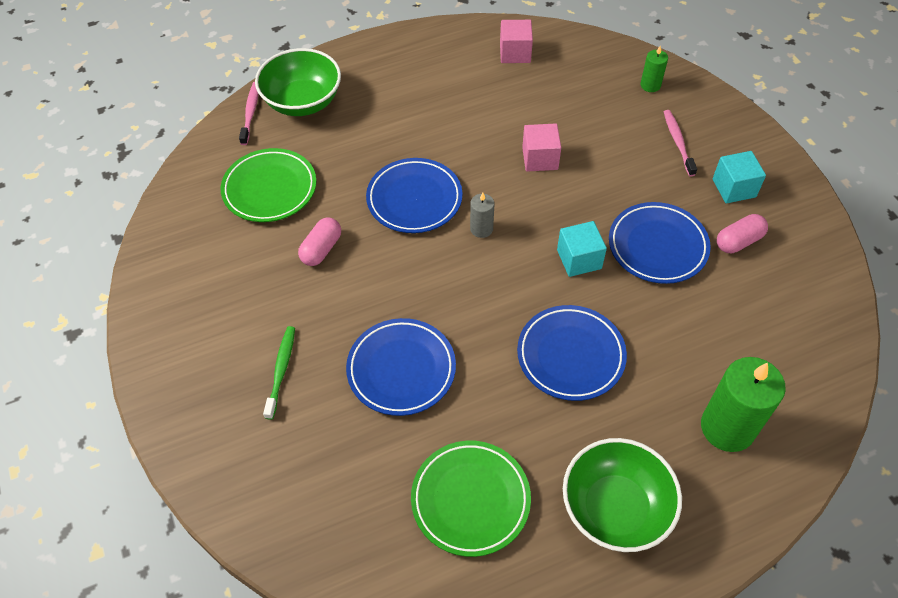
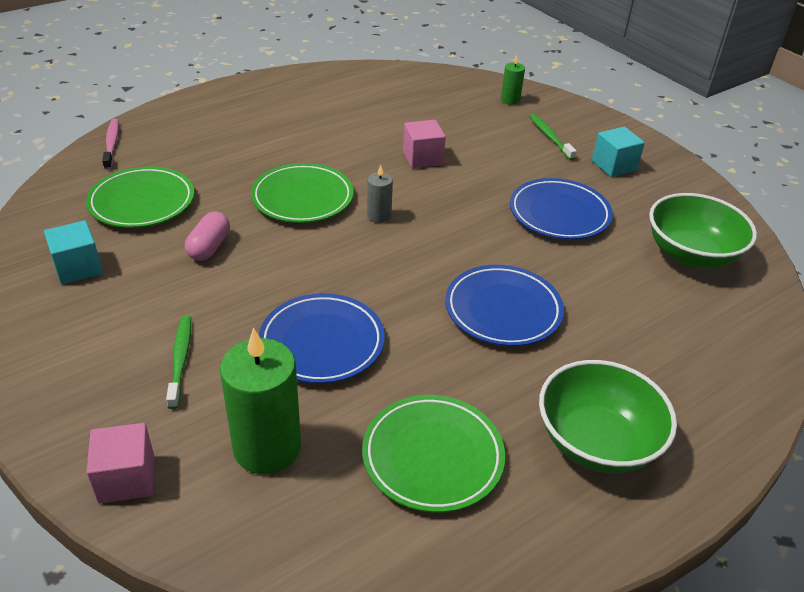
camera: 15 degrees left, 15 degrees down
(303, 102) = (168, 132): green bowl -> green bowl (691, 254)
(414, 199) = (302, 198): blue plate -> green plate
(515, 53) = (376, 85): pink cube -> pink cube (126, 478)
(579, 259) = (485, 231): turquoise cube -> turquoise cube (78, 268)
(678, 142) = (550, 137): pink toothbrush -> green toothbrush
(727, 427) = (684, 353): green candle -> green candle (267, 447)
(738, 241) = (634, 204): pink capsule -> none

